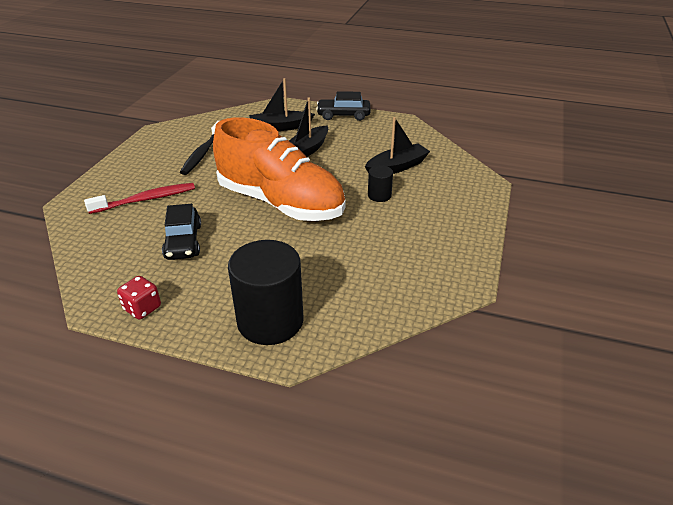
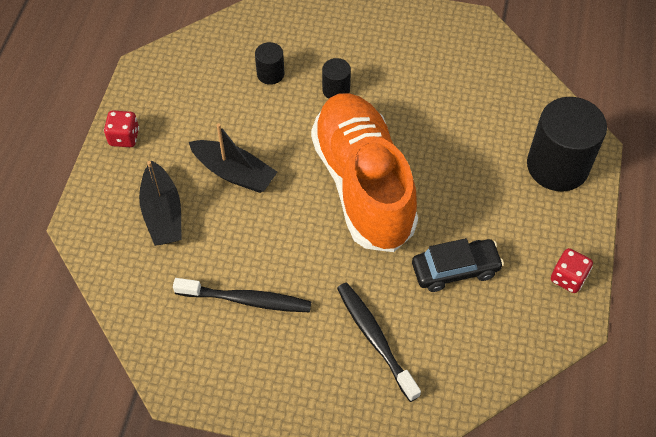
camera: 95 degrees left, 20 degrees up
(145, 200) = (375, 339): red toothbrush -> black toothbrush
(280, 203) = (363, 185): orange shoe -> orange shoe turned 45 degrees counterclockwise
(343, 115) = (124, 137): black car -> red dice
(397, 167) = (270, 74): black boat -> black cylinder

